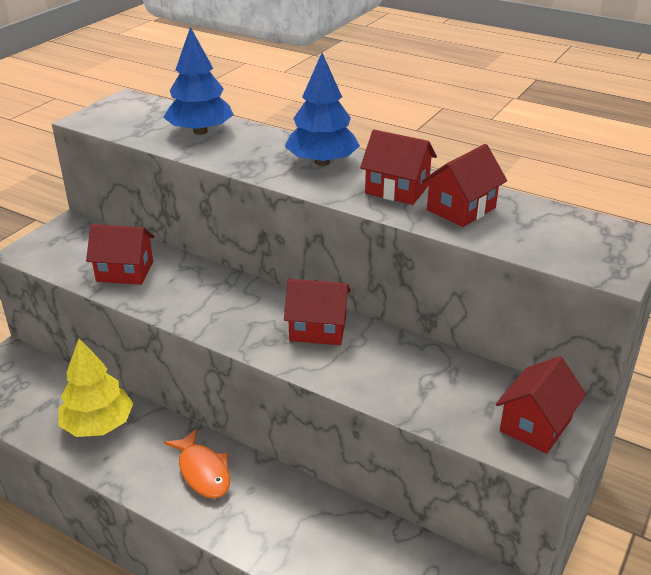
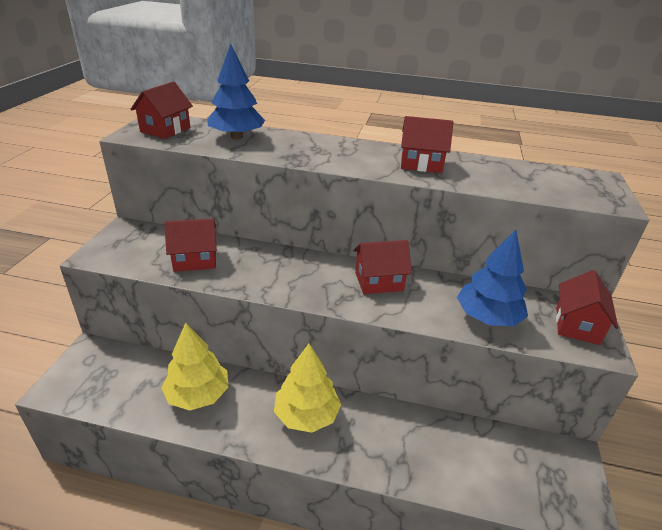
camera: 20 degrees left, 0 degrees up
(203, 471) = (306, 415): orange fish -> yellow tree
(322, 162) = (350, 150): blue tree -> blue tree (487, 317)
(461, 209) = (477, 172): red house -> red house (165, 130)

